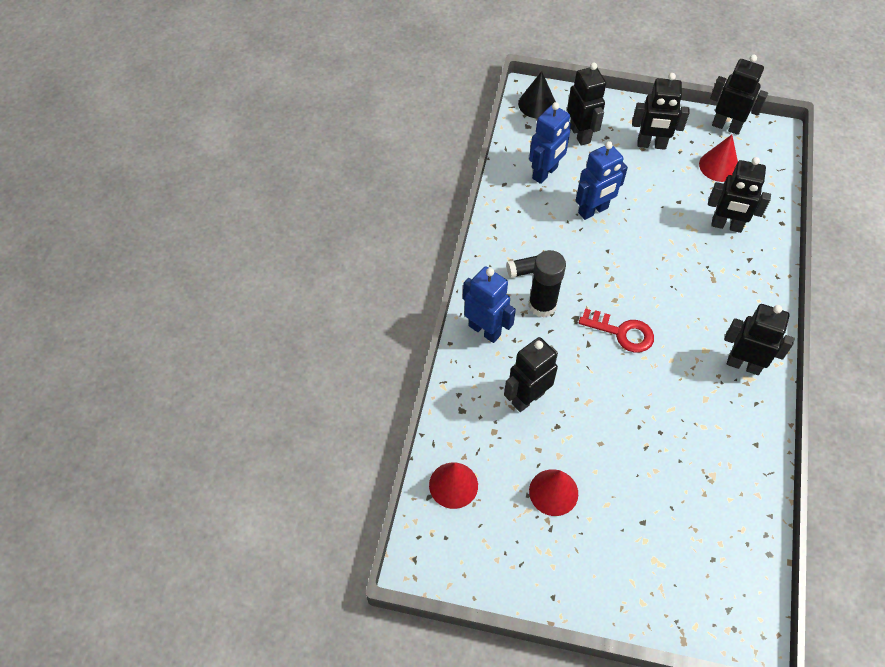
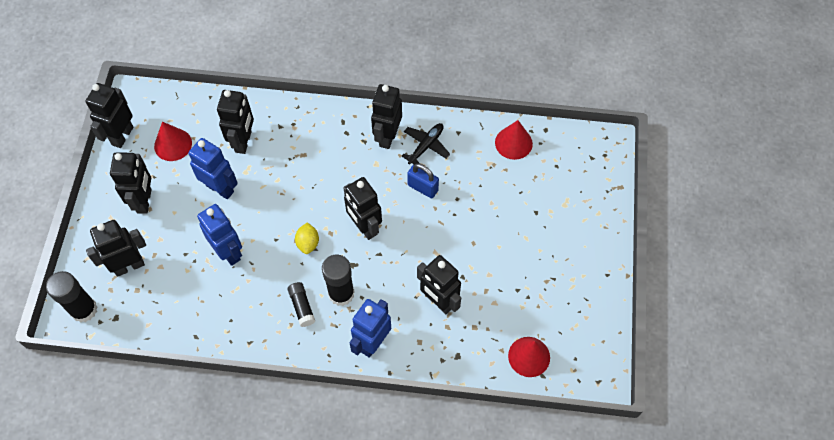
camera: 95 degrees left, 5 degrees up
(537, 104) = (84, 310): black cone -> black glue stick
(545, 173) = (181, 297): blue robot -> blue robot (220, 188)
(553, 492) = (522, 277): red cone -> red cone (513, 143)
(602, 278) = (308, 243): none -> yellow lemon
(622, 332) = (364, 227): red key -> black robot
(674, 396) = (422, 188): none -> blue padlock
(733, 405) = (426, 146): none -> black plane

